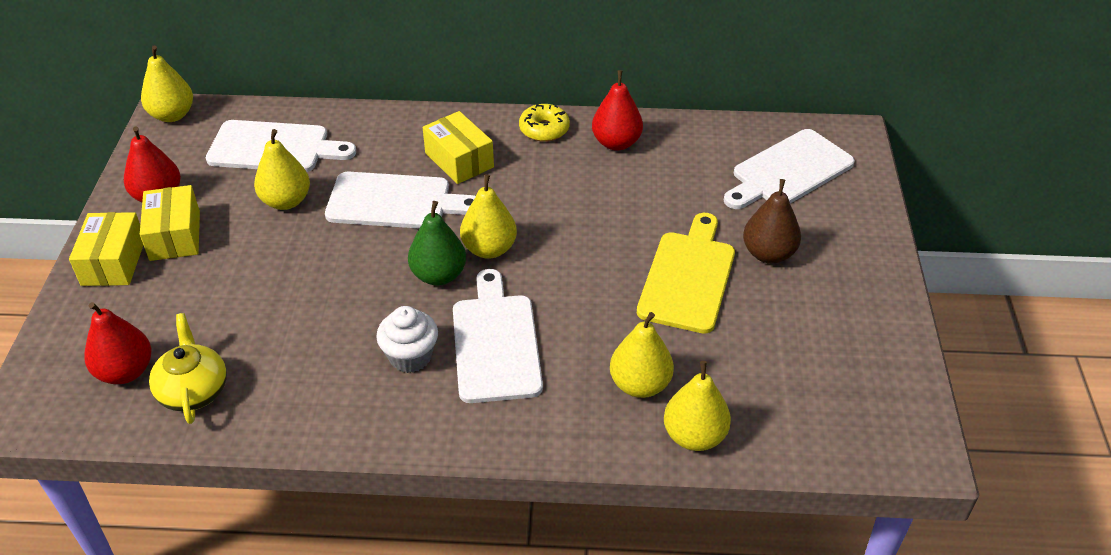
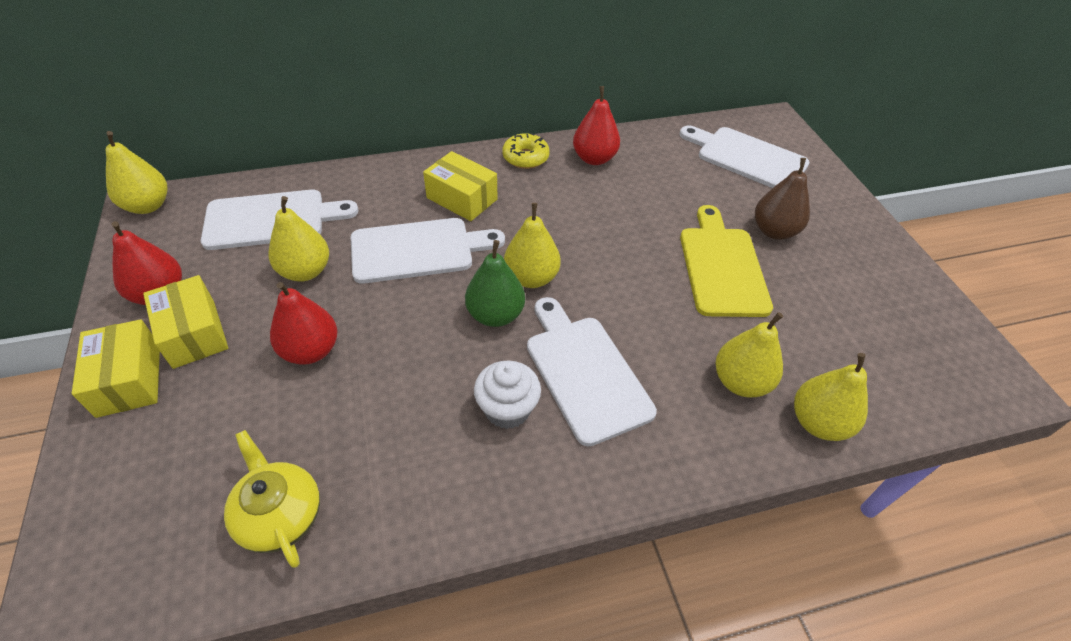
camera: 20 degrees left, 5 degrees up
(125, 371) = (186, 513): red pear -> red pear (310, 350)
(789, 171) = (747, 158): white cutting board -> white cutting board turned 90 degrees clockwise

